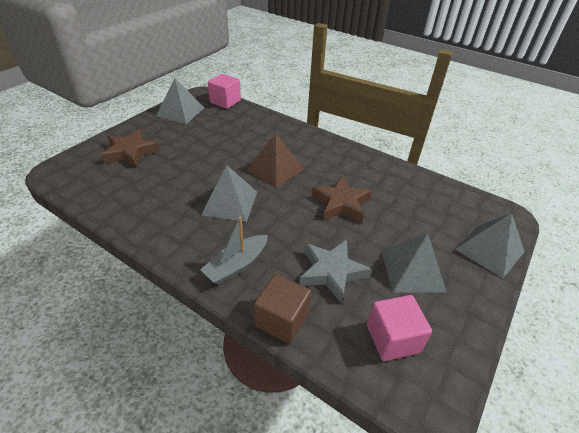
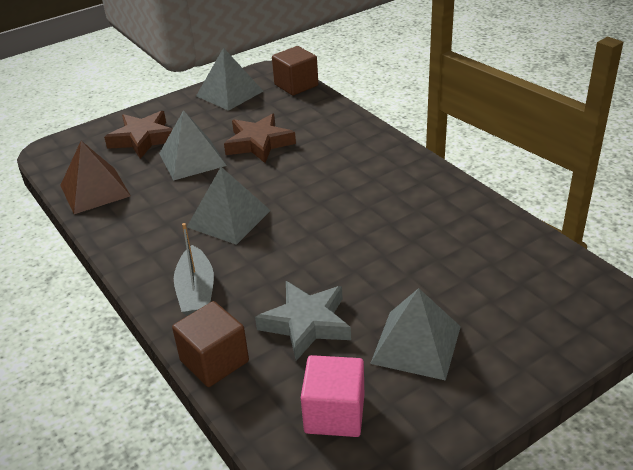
camera: 25 degrees right, 5 degrees down
(225, 101) = (296, 85): pink cube -> brown cube
(236, 265) = (196, 292): grey boat -> grey boat turned 75 degrees counterclockwise
(275, 169) = (310, 186): brown pyramid -> brown pyramid (95, 190)
(341, 204) = (372, 244): brown star -> brown star (259, 143)
(489, 250) = (551, 344): grey pyramid -> grey pyramid (192, 159)

